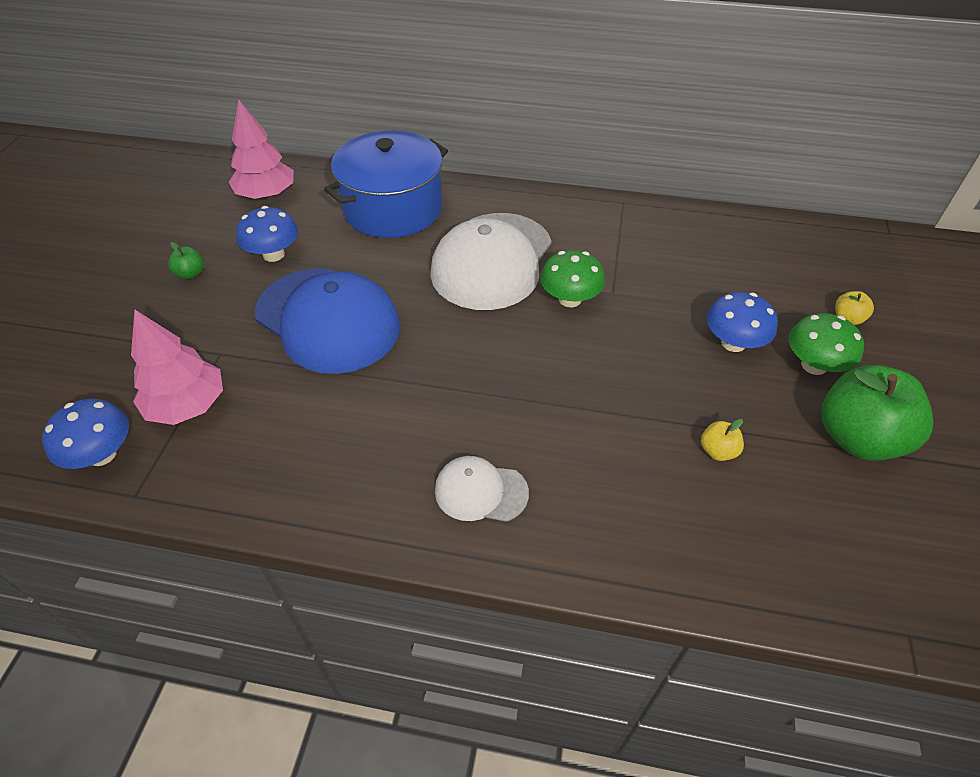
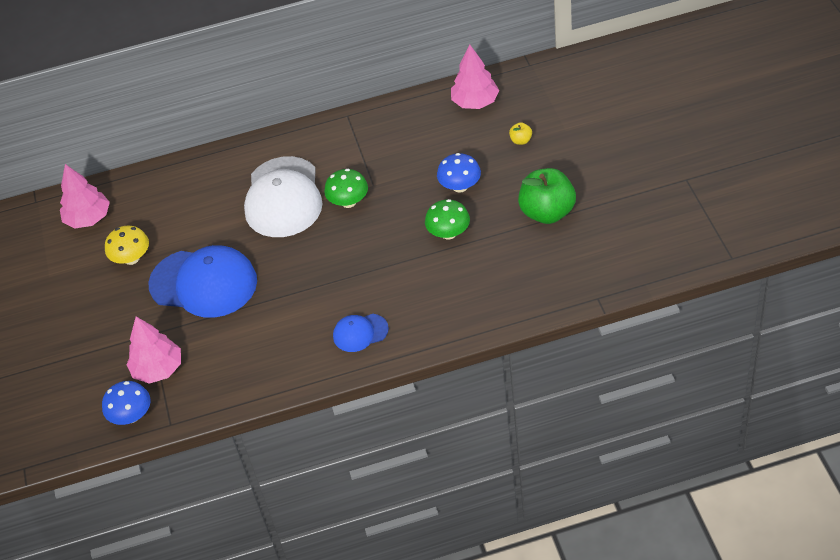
camera: 20 degrees left, 0 degrees up
(191, 274) = (86, 296): green apple -> none
(273, 254) = (131, 258): blue mushroom -> yellow mushroom
(393, 208) = (189, 189): blue pot -> none
(480, 491) = (360, 333): white cap -> blue cap
(717, 451) = (476, 254): yellow apple -> none
(797, 248) = (475, 102): none -> pink tree
(814, 365) = (511, 180): green mushroom -> green mushroom (449, 233)

